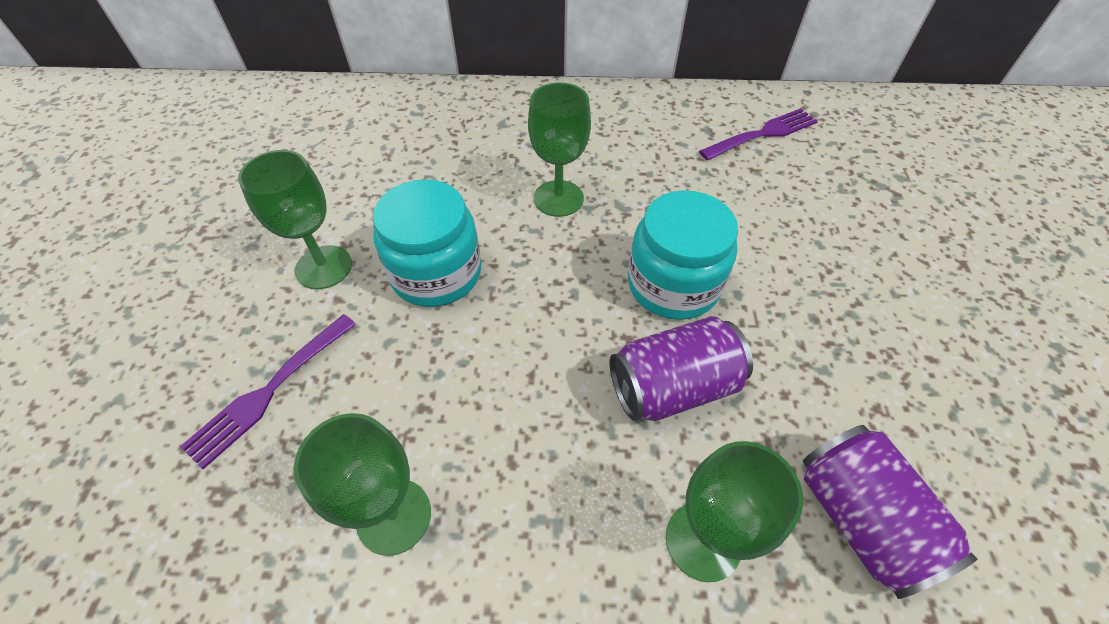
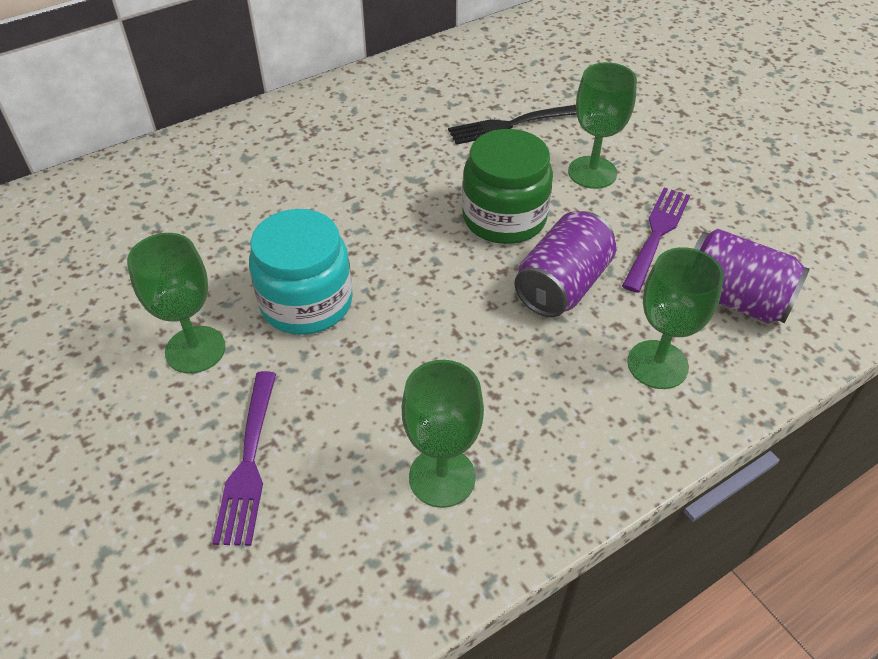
camera: 35 degrees left, 5 degrees down
(558, 198) = (357, 196): green goblet -> green goblet (592, 172)
(673, 285) = (504, 218): turquoise jar -> green jar
(757, 195) = (511, 125): none -> black fork
(762, 134) = (477, 76): purple fork -> purple fork (656, 235)

